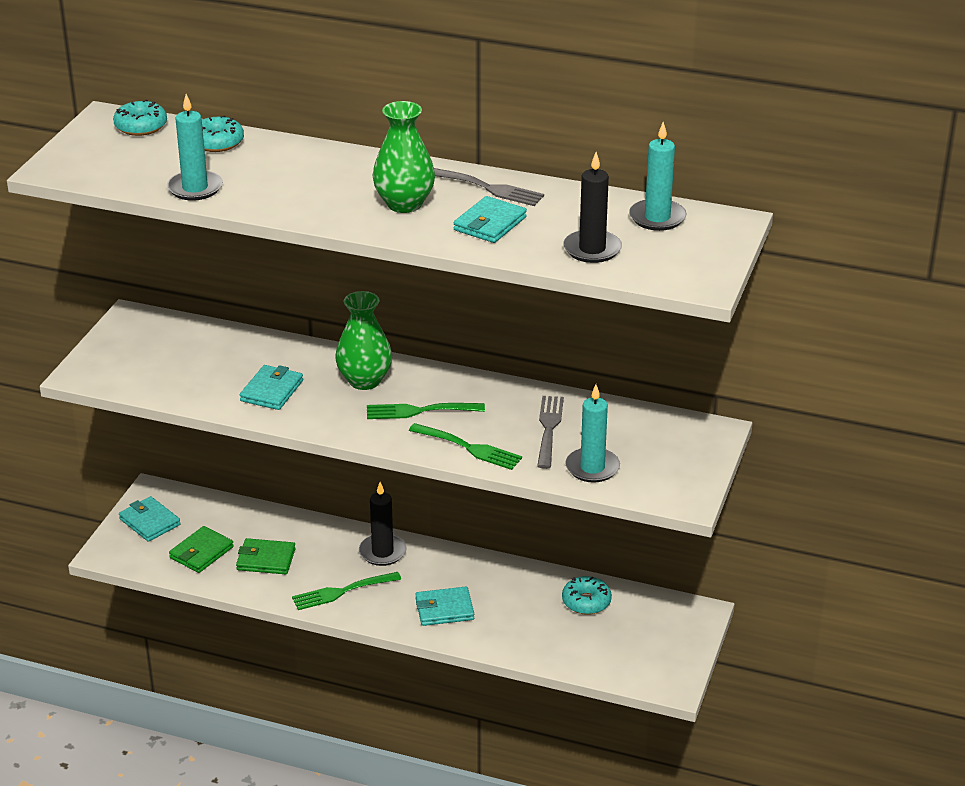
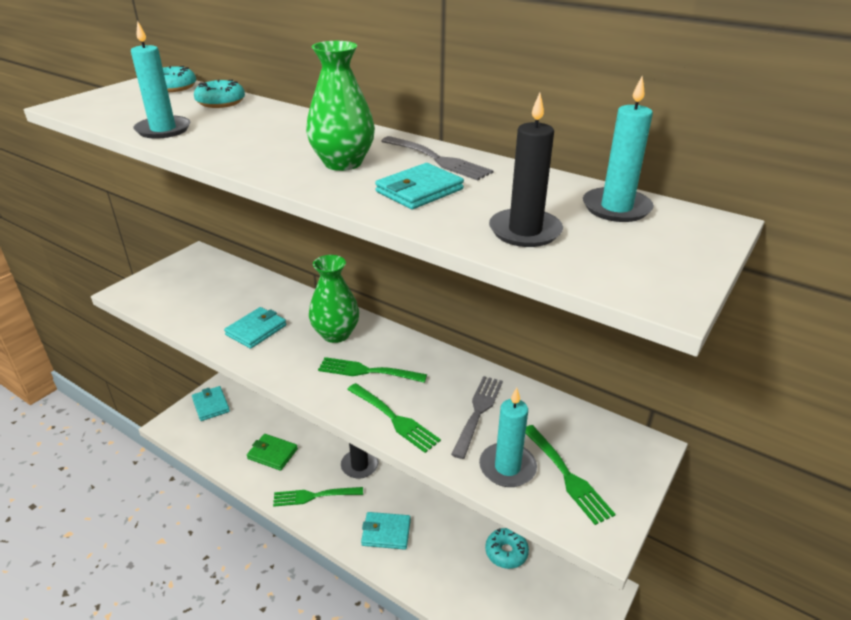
camera: 15 degrees right, 0 degrees up
(201, 552) = (231, 438): green wallet -> none
(648, 465) = (567, 476): none -> green fork

